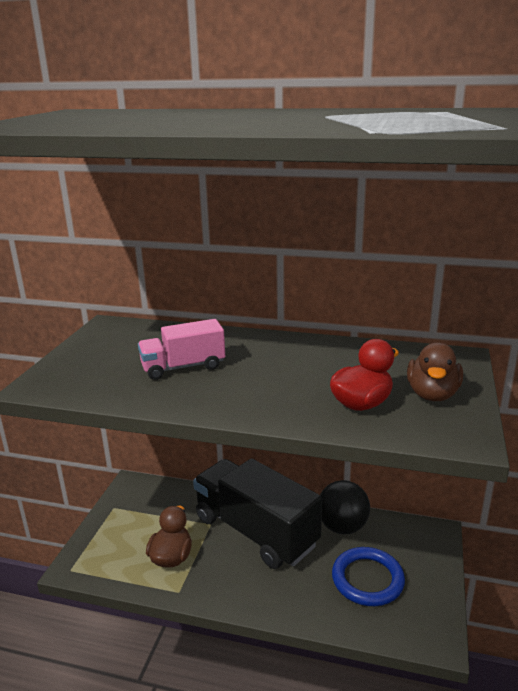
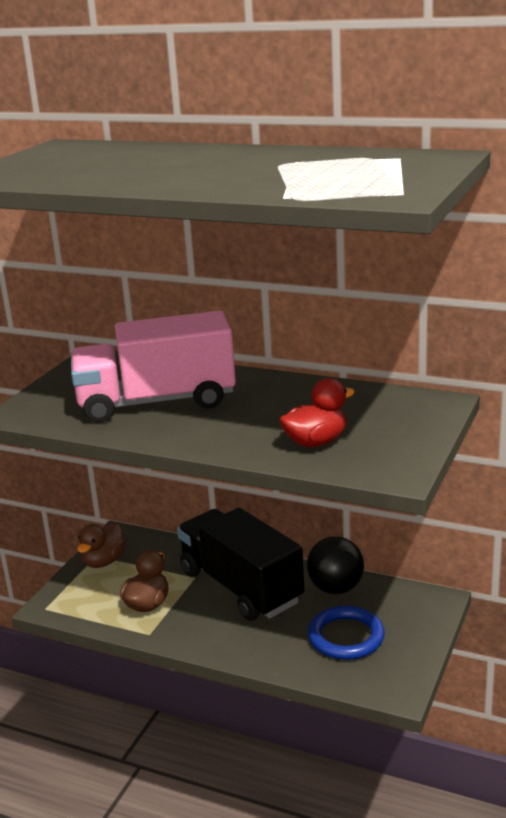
camera: 10 degrees right, 0 degrees up
(183, 367) = (157, 402): pink truck -> pink truck, size x1.90
(432, 394) = (390, 436): brown duck -> brown duck (104, 561)

